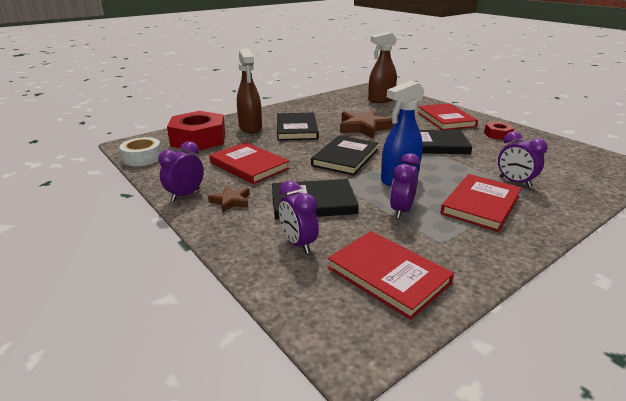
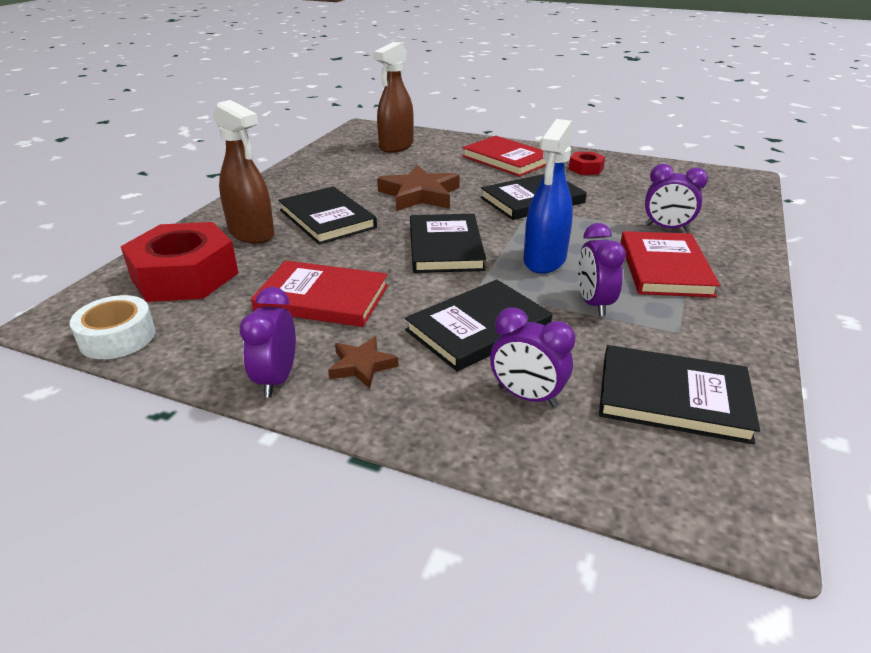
camera: 30 degrees left, 5 degrees up
(388, 275) = (673, 397): red book -> black book

